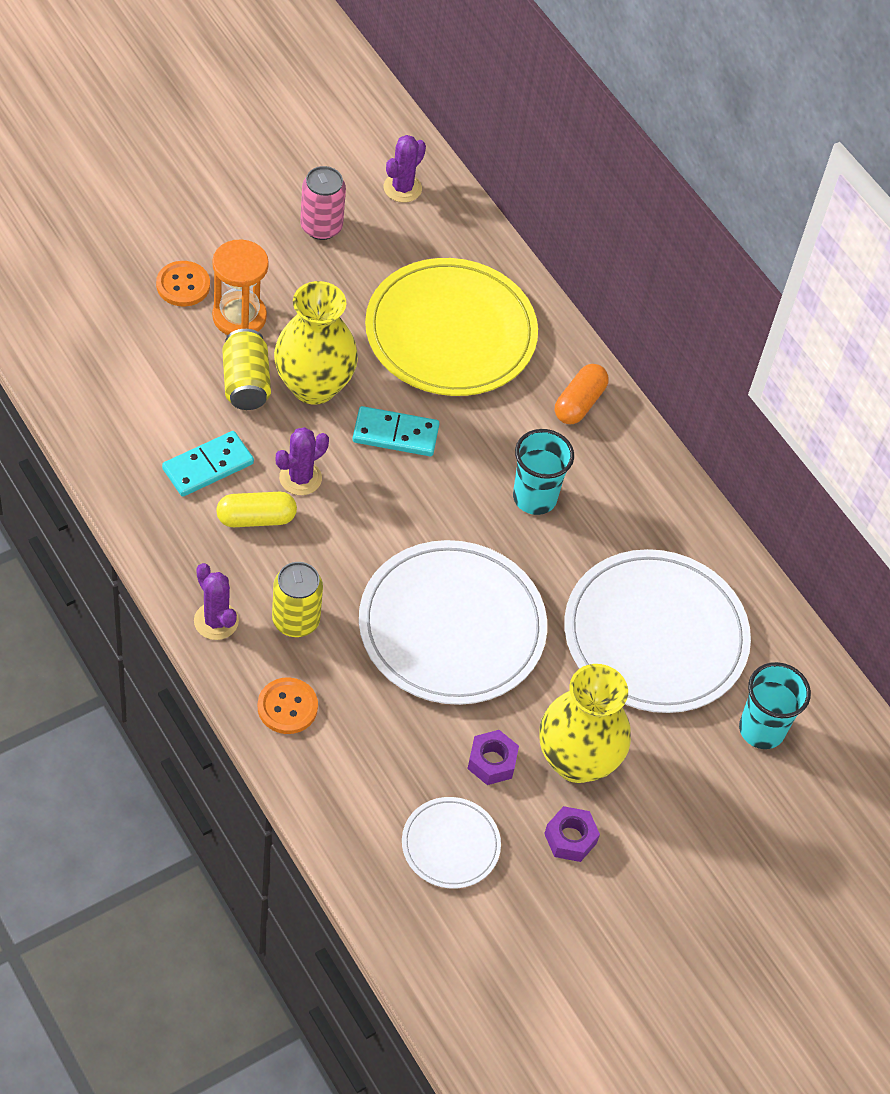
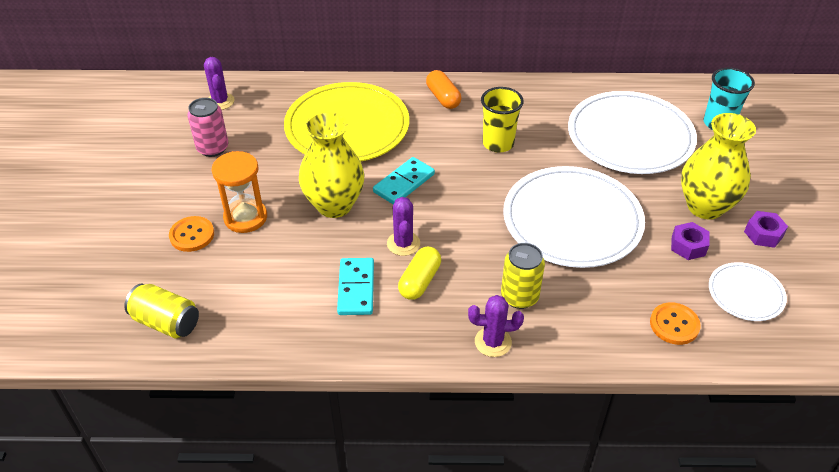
camera: 50 degrees left, 10 degrees down
(246, 383) = (303, 238): yellow can -> yellow can (166, 322)
(287, 707) = (590, 333): orange button -> orange button (674, 325)
(534, 498) = (498, 143): turquoise cup -> yellow cup

